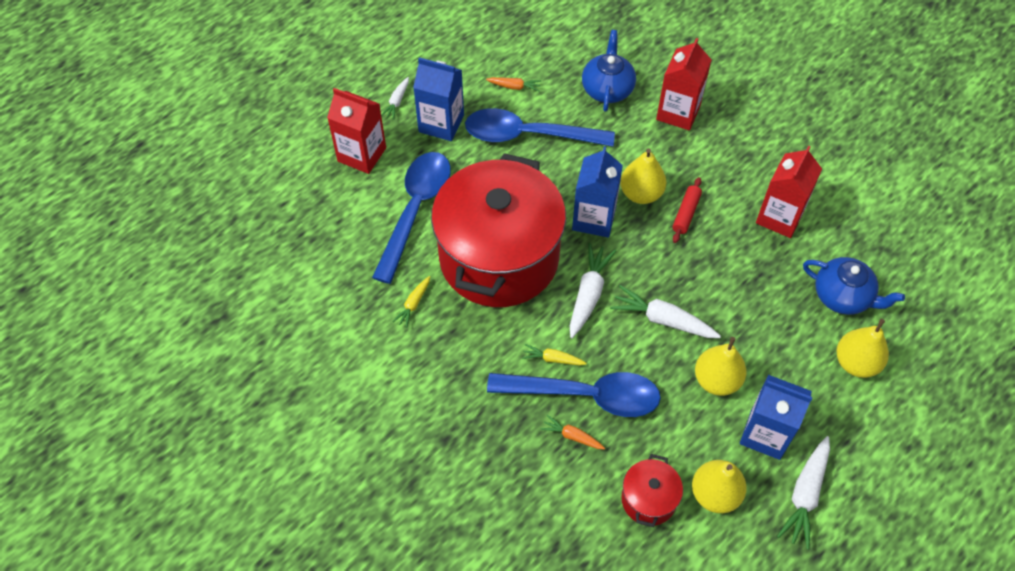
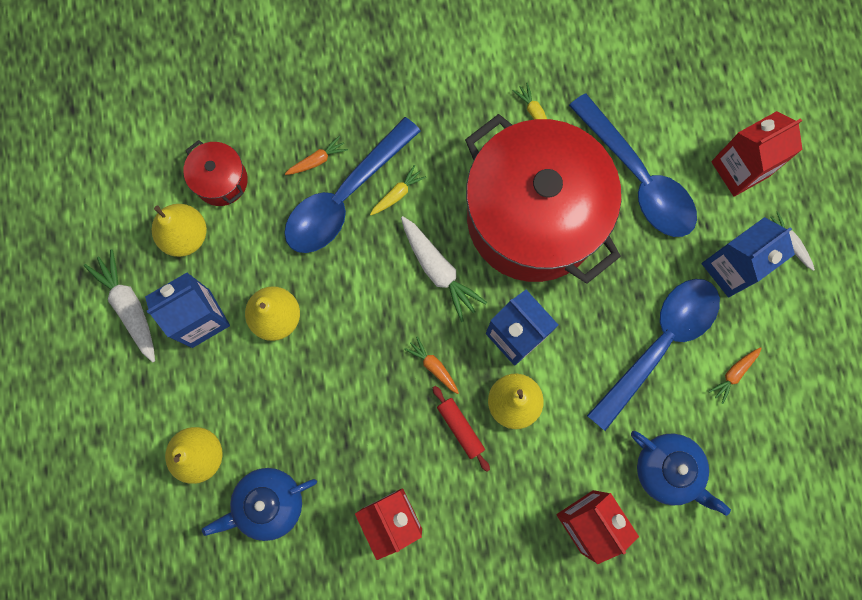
camera: 125 degrees right, 20 degrees up
(659, 255) = (433, 366): none -> orange carrot
(662, 319) = (366, 316): white carrot -> none

